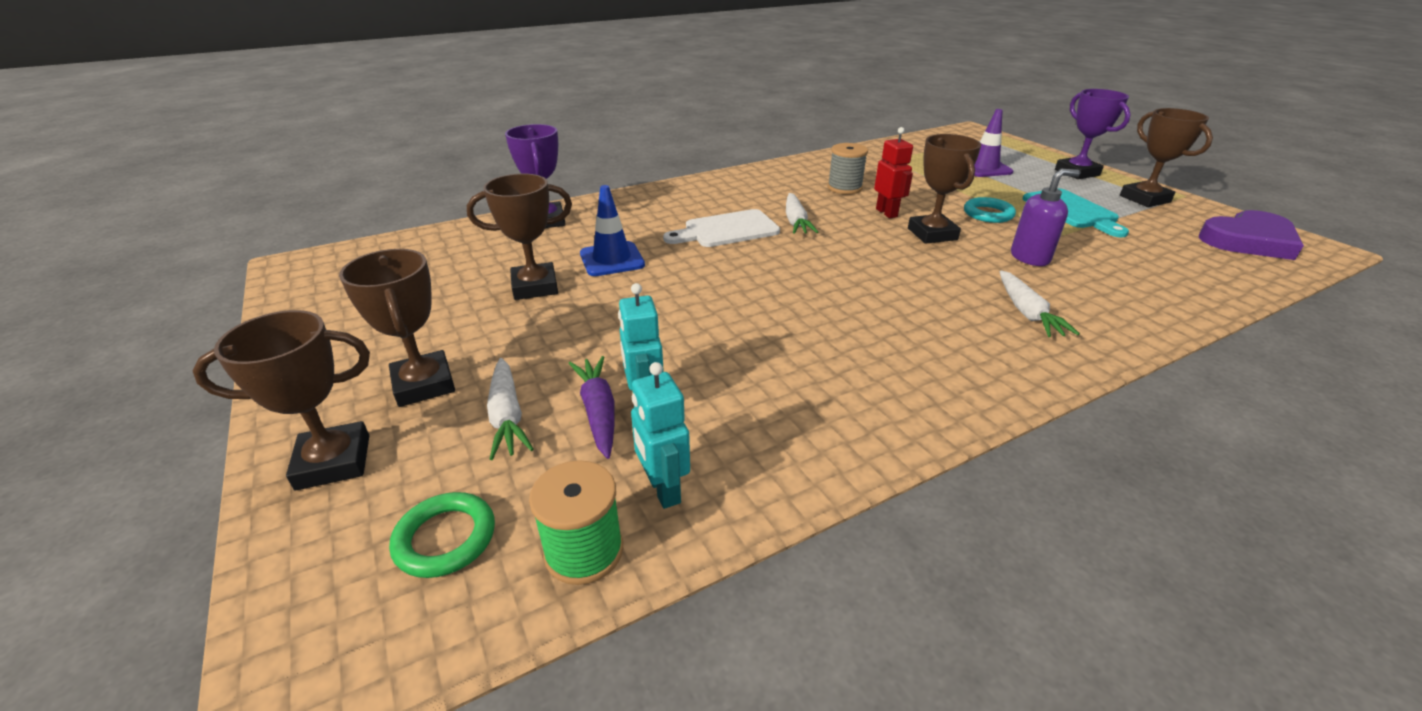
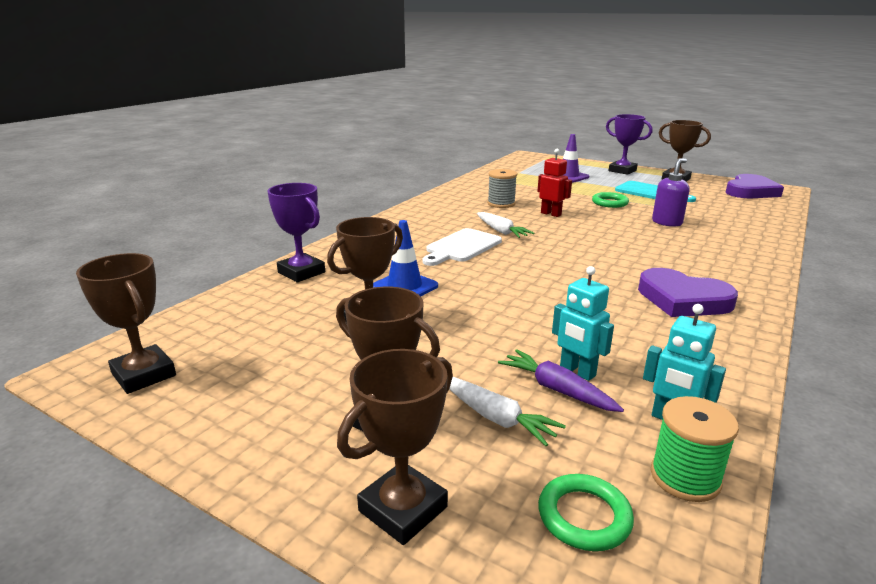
camera: 30 degrees left, 10 degrees down
(891, 362) = (683, 299): none -> purple heart
(932, 234) = (596, 221): brown trophy -> brown trophy (144, 375)
(988, 214) = (609, 203): turquoise ring -> green ring
(1027, 312) = (708, 252): white carrot -> none

